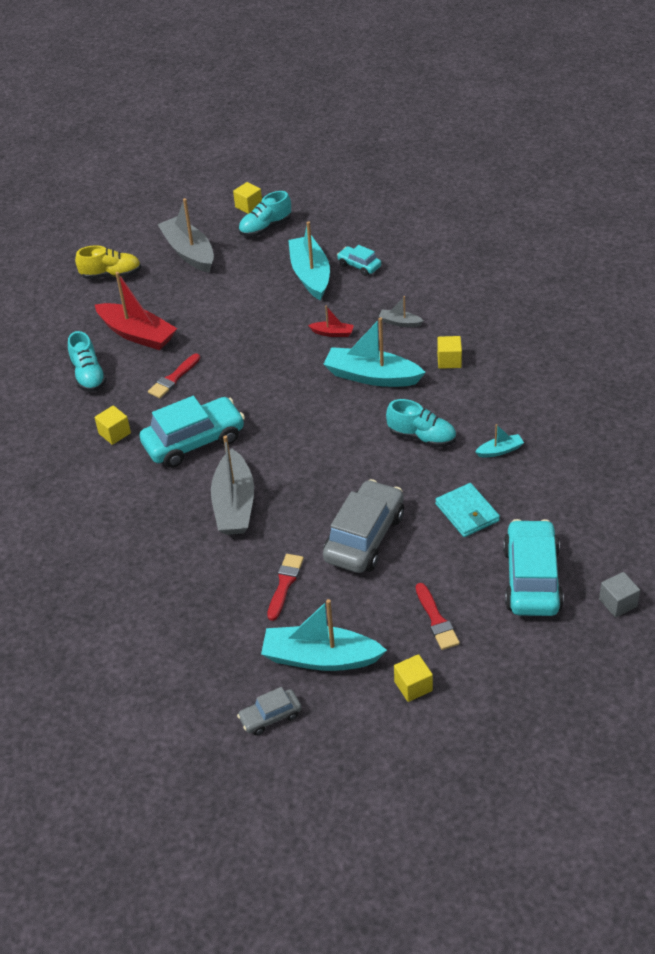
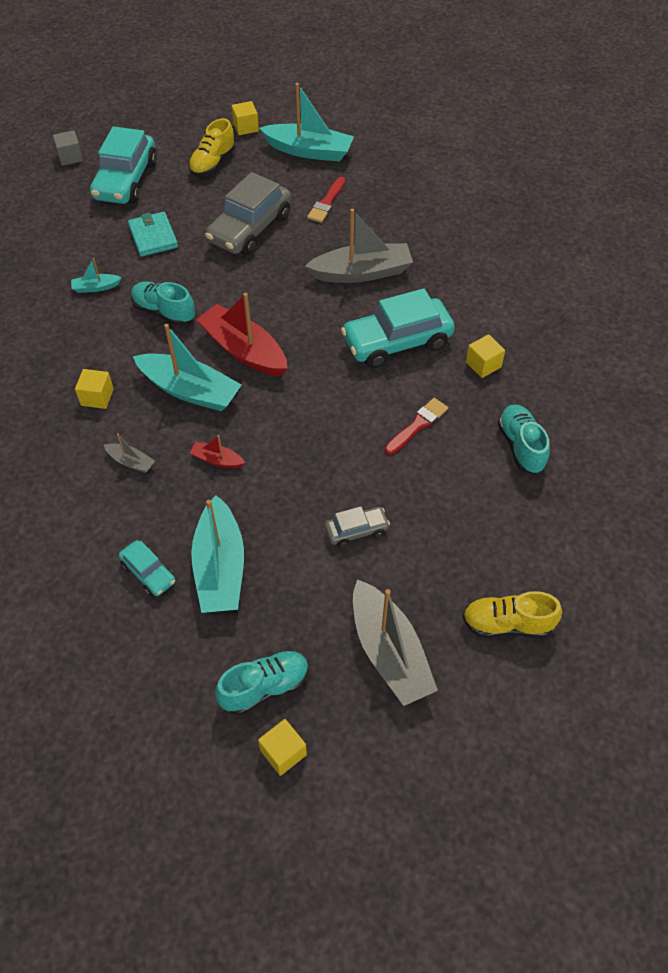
camera: 175 degrees left, 10 degrees up
(137, 334) = (463, 501): red boat -> red boat (243, 350)
(234, 504) = (362, 272): grey boat -> grey boat turned 75 degrees clockwise
(270, 717) = (352, 122): grey car -> grey car (356, 530)
(436, 620) = (213, 163): red brush -> yellow shoe

